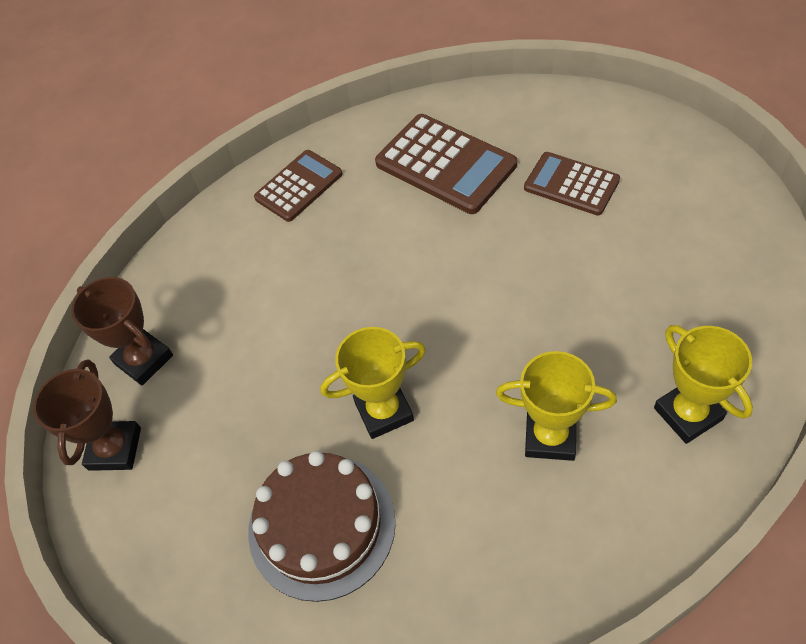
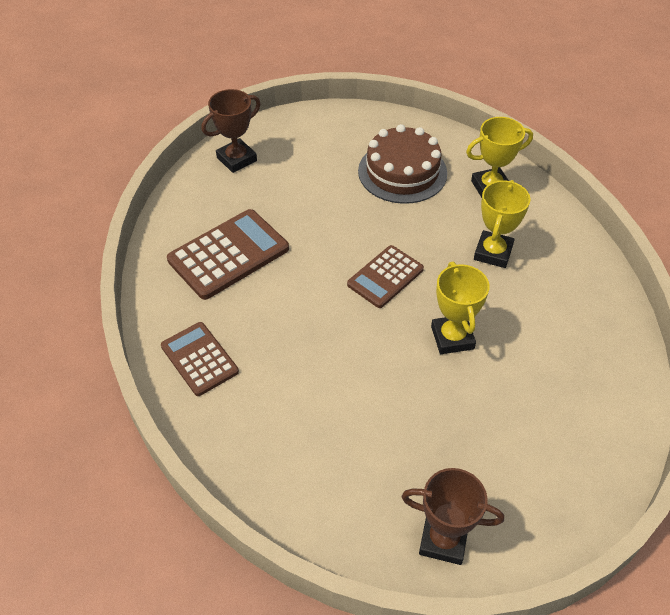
camera: 85 degrees left, 5 degrees down
(144, 360) = (353, 509): brown trophy -> brown trophy (236, 159)
(321, 525) = (538, 391): brown cake -> brown cake (402, 172)
(571, 184) = (286, 190): brown calculator -> brown calculator (385, 277)

